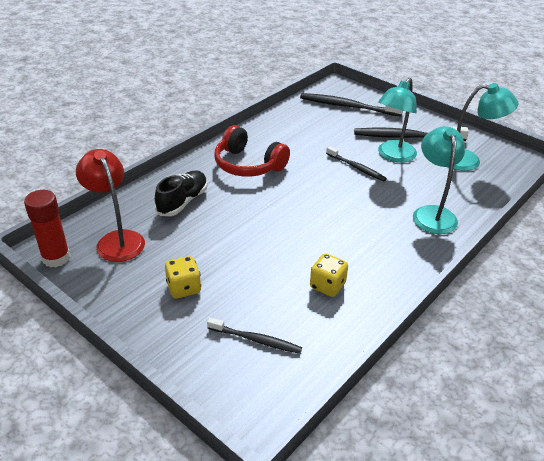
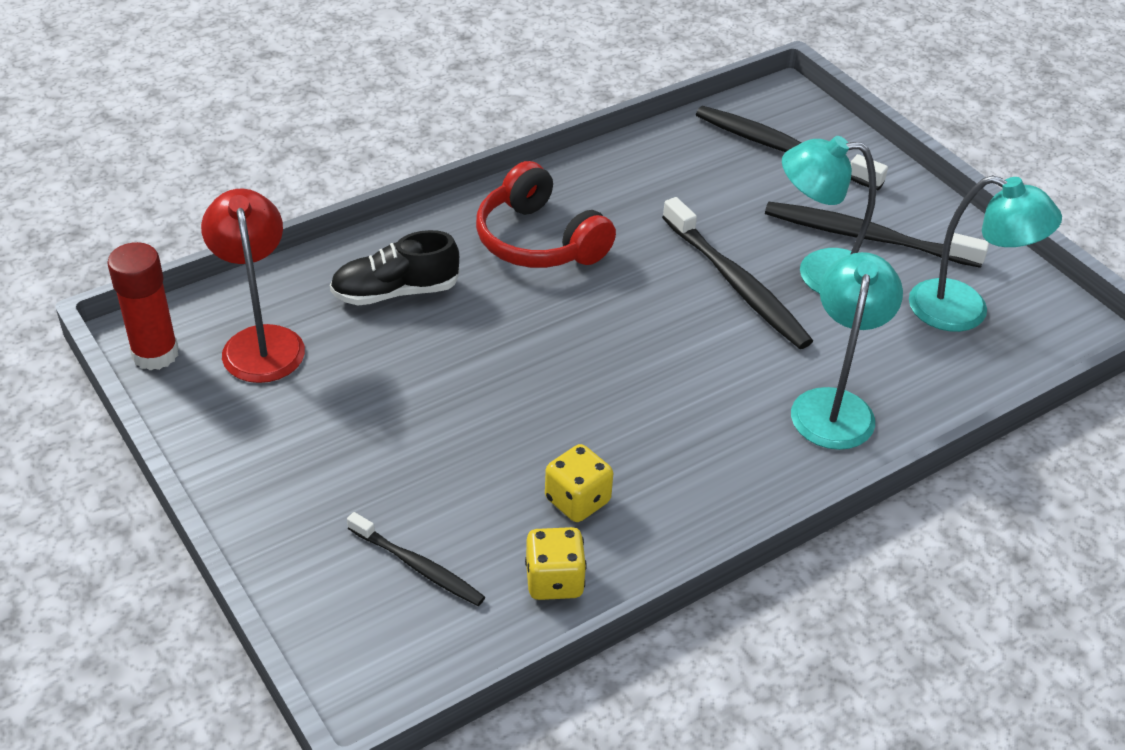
camera: 15 degrees right, 5 degrees up
(183, 202) = (395, 292): black shoe -> black shoe turned 150 degrees counterclockwise
(184, 288) = (337, 451): yellow dice -> yellow dice (554, 581)
(357, 168) = (737, 285): black toothbrush -> black toothbrush, size x1.68
(393, 156) = (819, 273): turquoise lamp -> turquoise lamp turned 45 degrees clockwise

